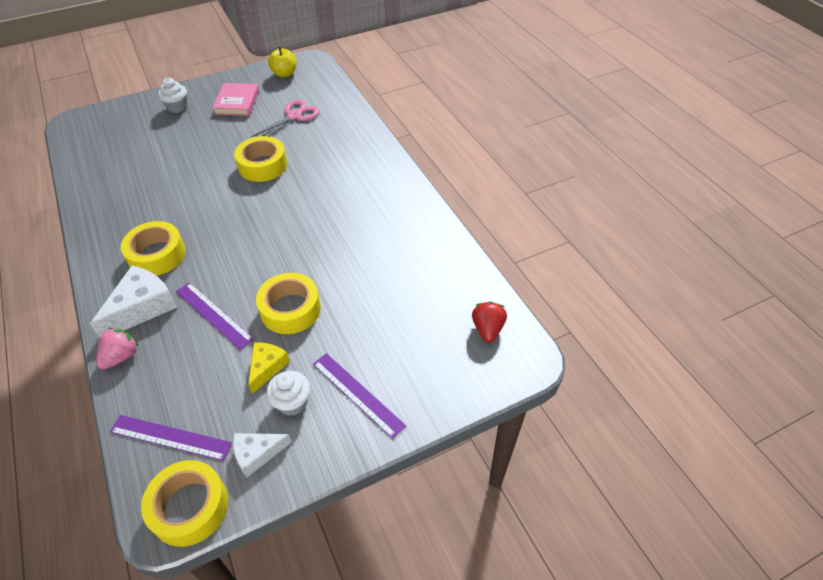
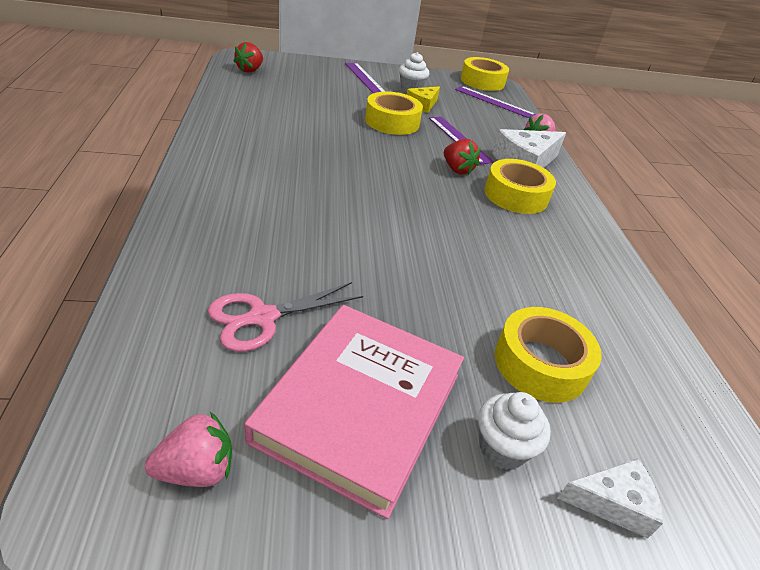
camera: 165 degrees left, 10 degrees down
(211, 264) = (457, 169): none -> red strawberry
(237, 102) = (360, 407): pink book -> pink book, size x1.68
(257, 454) = (440, 82): white cheese -> white cheese (612, 502)
(262, 165) = (363, 247): yellow tape -> yellow tape (540, 364)
(284, 74) = (196, 470): yellow apple -> pink strawberry

